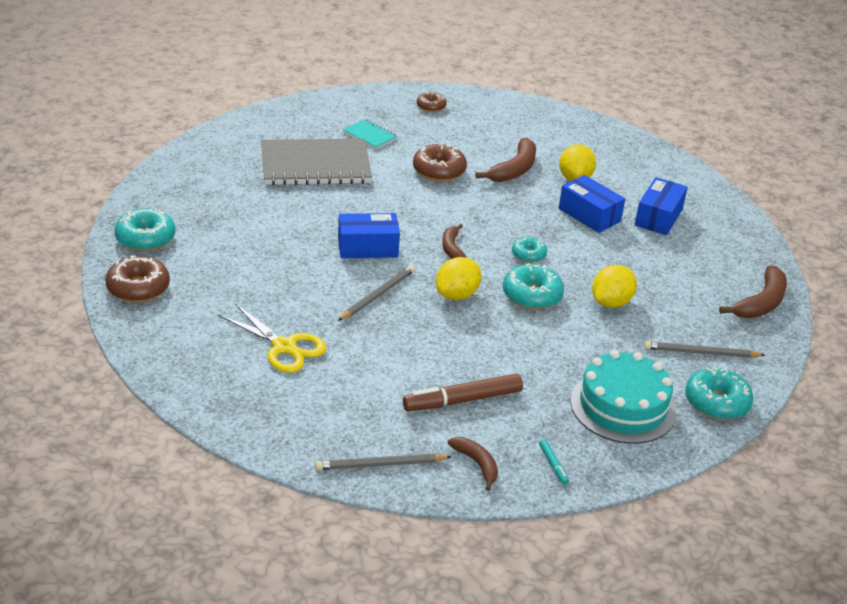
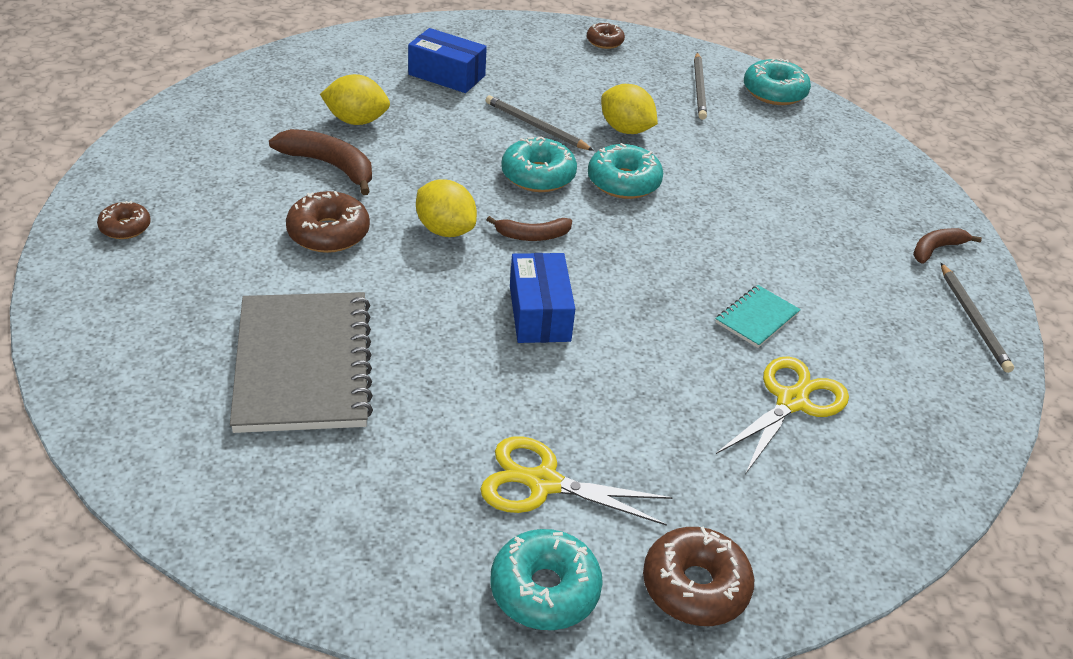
camera: 90 degrees left, 5 degrees up
(219, 241) = (544, 483): none -> yellow scissors
(370, 136) = (211, 298): turquoise notebook -> turquoise notebook (757, 318)
(377, 295) = (653, 309): grey pencil -> grey pencil (536, 126)
(457, 295) = (636, 240): yellow lemon -> yellow lemon (445, 230)
(462, 400) = (837, 251): brown marker -> none
(528, 254) = (538, 175): turquoise donut -> turquoise donut, size x1.66
(553, 465) = (912, 199): turquoise marker -> none
(589, 215) = (444, 121): blue box -> none
(622, 406) = (803, 146): turquoise cake -> none
(761, 303) = (604, 42): brown banana -> brown donut

